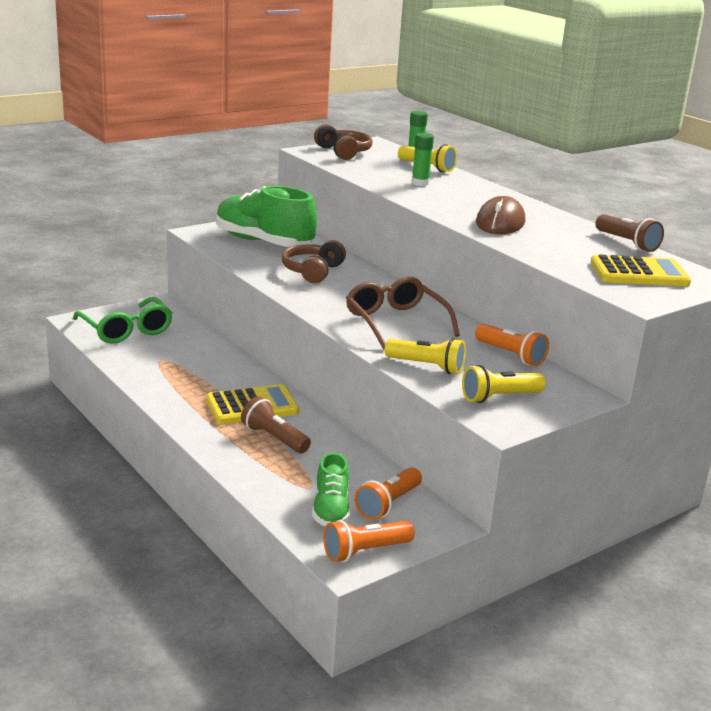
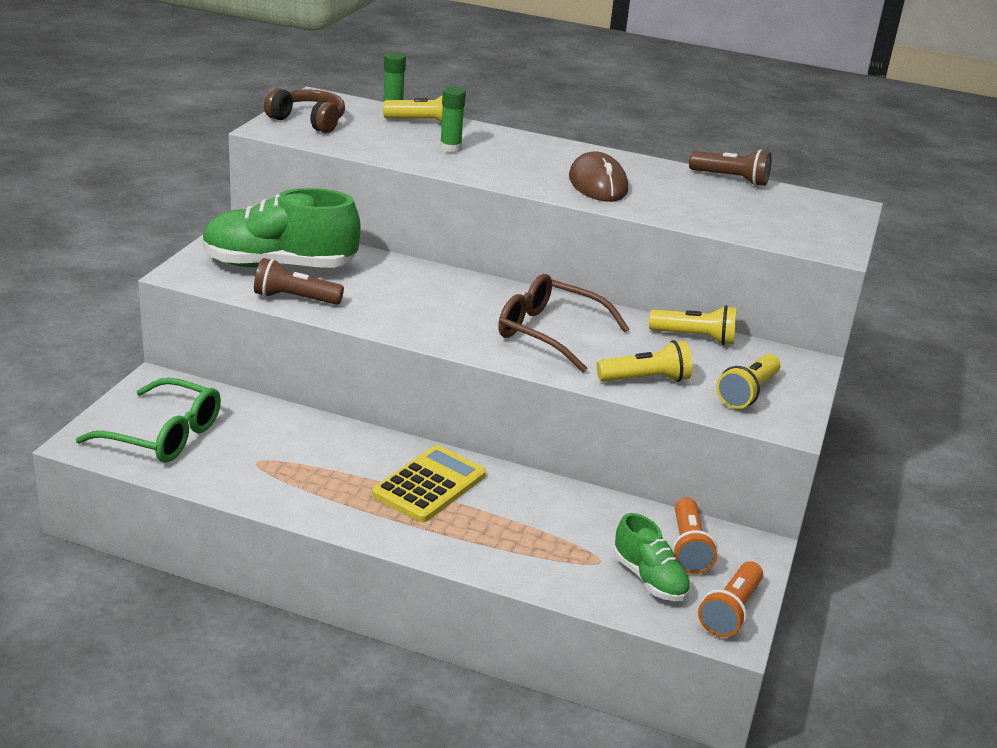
camera: 35 degrees left, 5 degrees up
(274, 438) = (499, 516): brown flashlight -> brown flashlight (295, 298)
(313, 271) = (385, 291): brown headphones -> none
(510, 355) = (695, 337): orange flashlight -> yellow flashlight
(639, 273) = (789, 215): yellow calculator -> none

